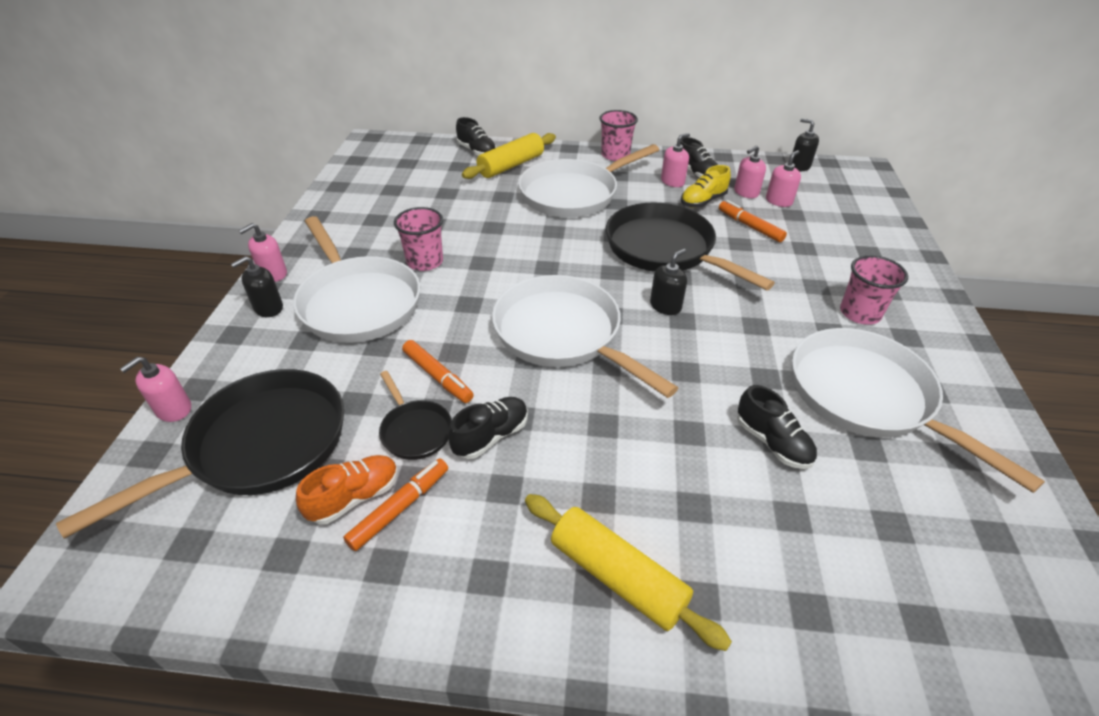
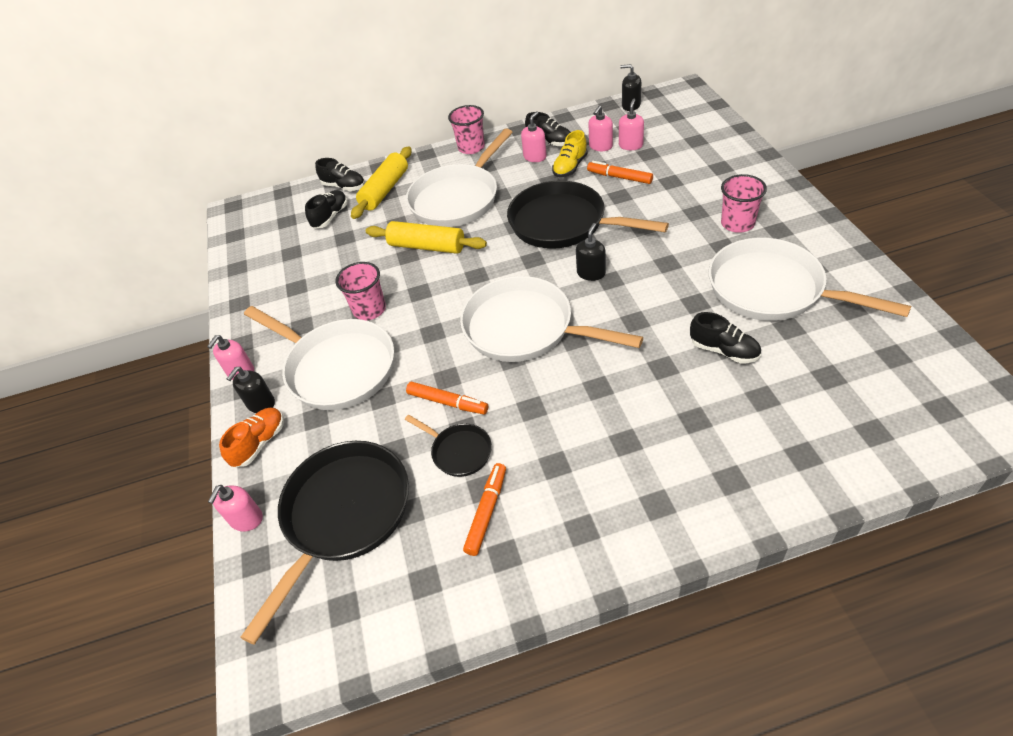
camera: 15 degrees left, 5 degrees up
(355, 497) = (447, 519): orange shoe -> orange shoe (259, 443)
(491, 436) = (520, 431): black shoe -> black shoe (330, 217)
(617, 576) = (669, 489): yellow rolling pin -> yellow rolling pin (427, 246)

